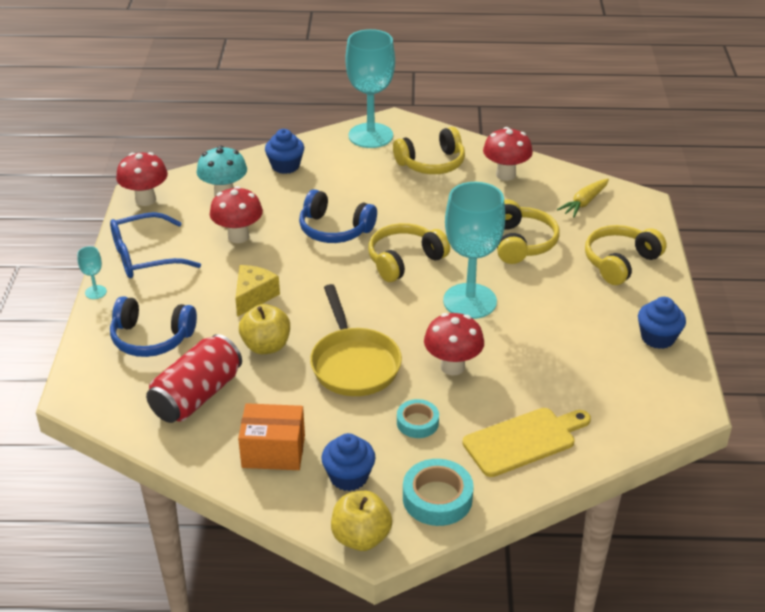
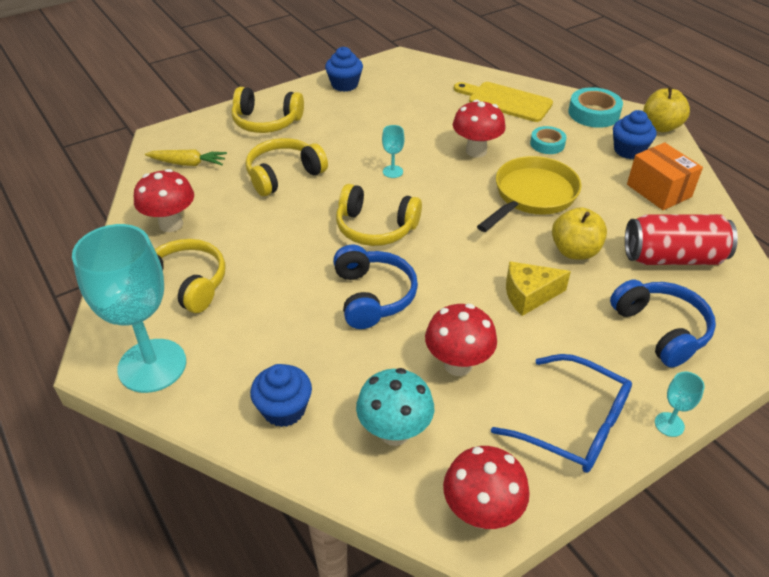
camera: 125 degrees left, 5 degrees up
(470, 301) = (392, 171): turquoise goblet -> turquoise goblet, size x0.40

